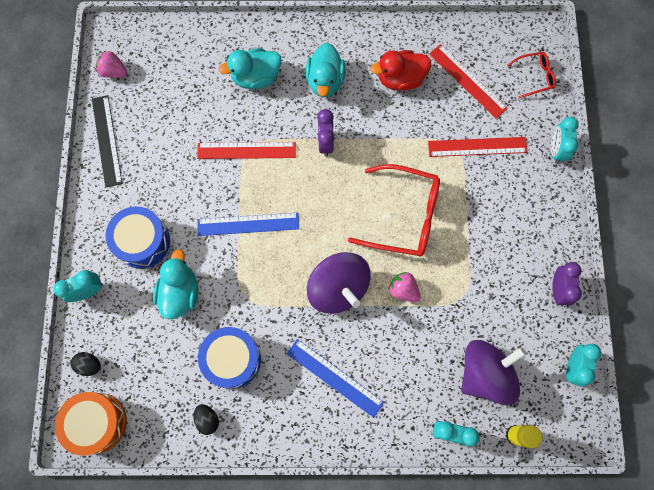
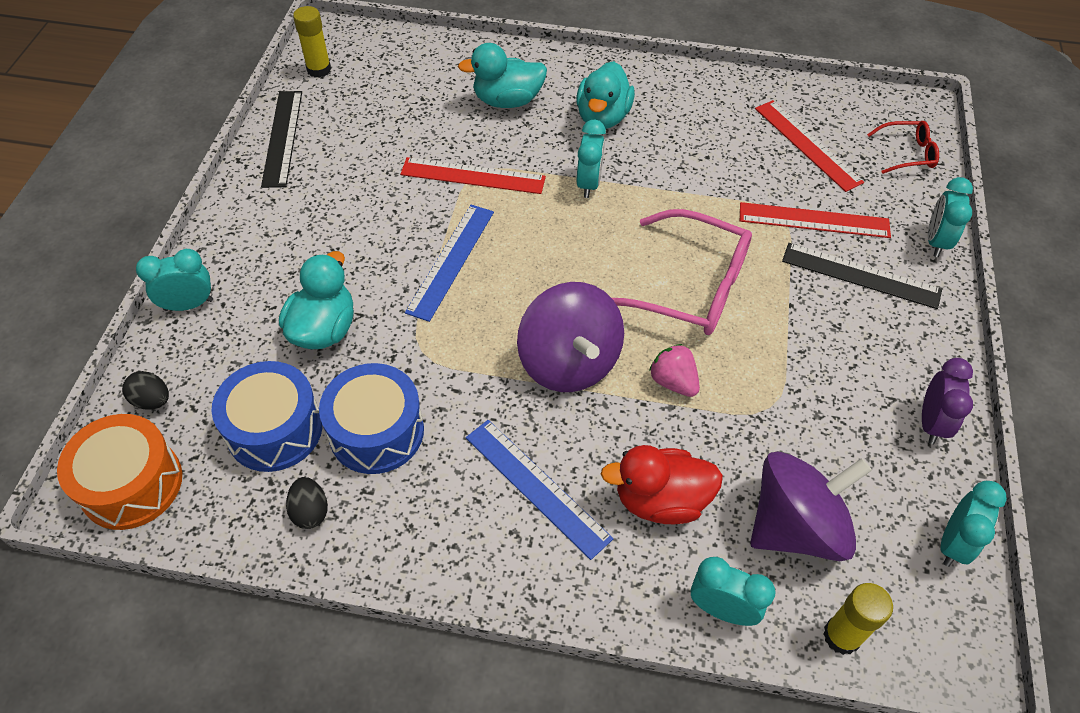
camera: 10 degrees right, 20 degrees down
(114, 72) = (319, 70): pink strawberry -> yellow glue stick
(142, 241) = (290, 257): blue drum -> blue drum (275, 429)
(248, 224) = (451, 261): blue ruler -> blue ruler turned 75 degrees counterclockwise
(325, 143) = (588, 184): purple clock -> turquoise clock
(400, 79) = (710, 130): red duck -> red duck (660, 500)
(404, 216) = (689, 287): red glasses -> pink glasses
(510, 187) = (860, 276): none -> black ruler

